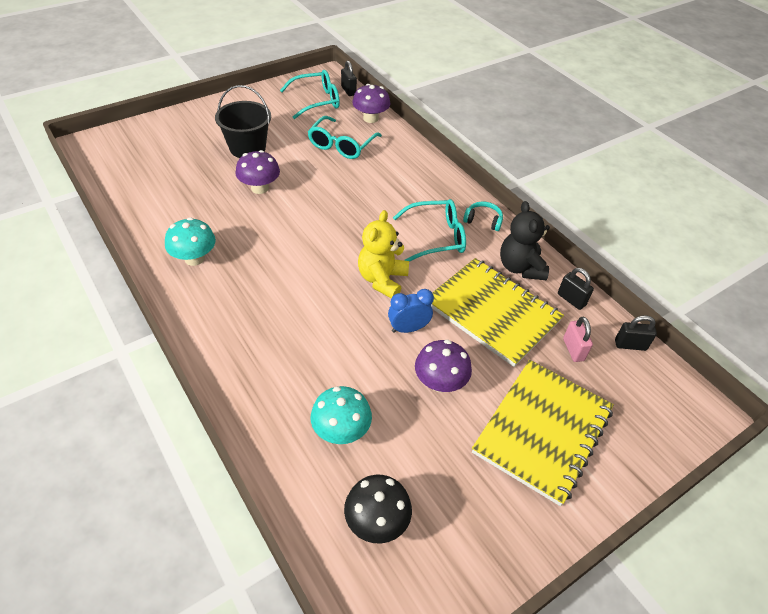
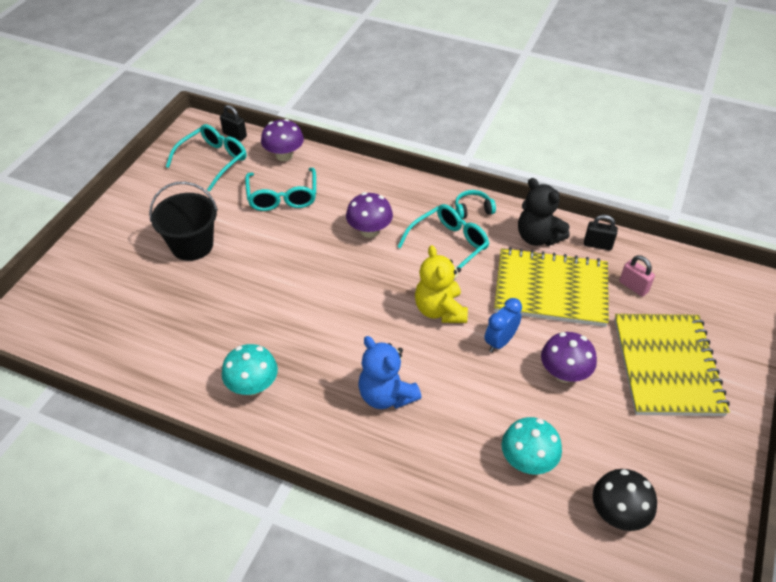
camera: 30 degrees left, 0 degrees up
(259, 188) = (246, 281): purple mushroom -> purple mushroom (369, 231)
(280, 317) = (386, 395): none -> blue teddy bear
(630, 345) = (667, 260): black padlock -> none

